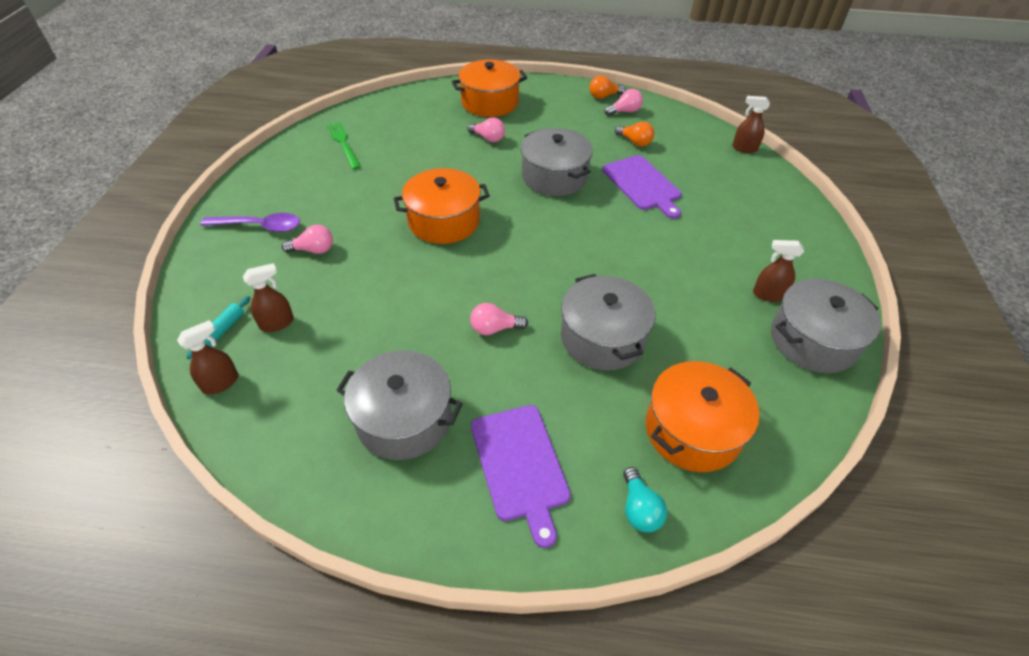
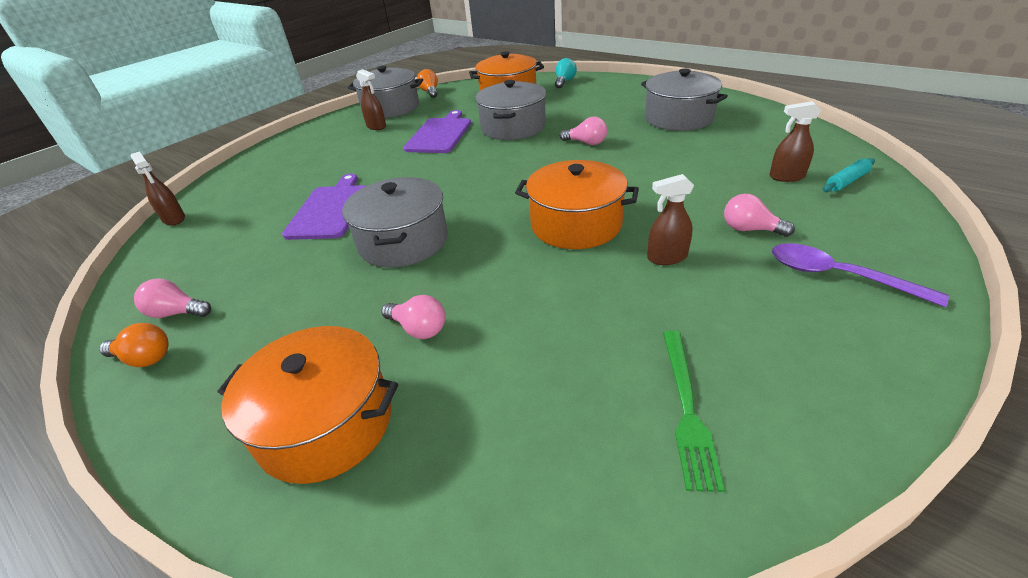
camera: 145 degrees left, 10 degrees down
(221, 383) = (831, 152): brown spray bottle -> brown spray bottle (666, 257)
(488, 138) = (418, 329): pink light bulb -> pink light bulb turned 150 degrees clockwise
(520, 465) = (614, 97): purple cutting board -> purple cutting board (440, 134)
(635, 142) = (252, 259): orange light bulb -> orange light bulb (430, 92)

